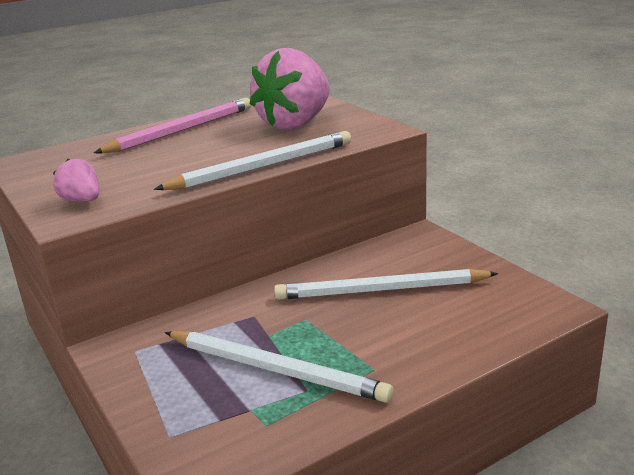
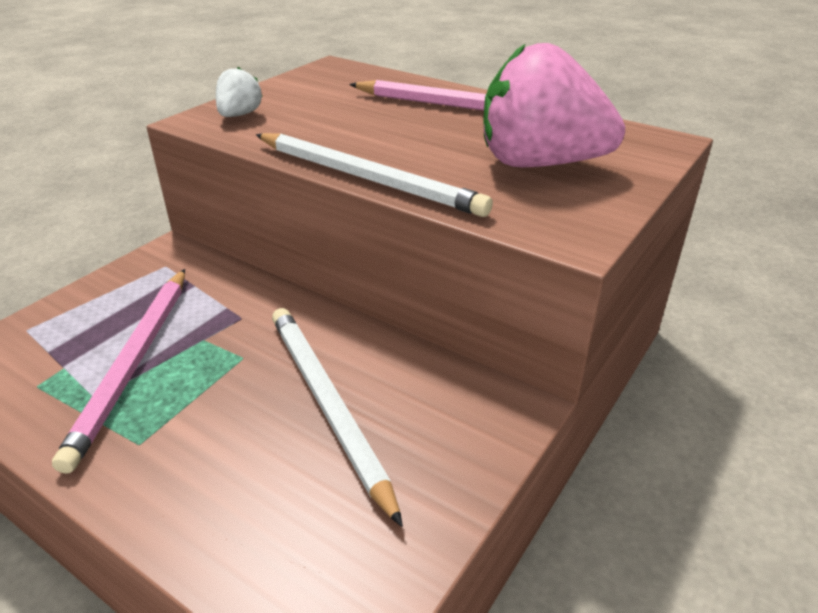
camera: 65 degrees right, 10 degrees up
(82, 201) = (239, 115): pink strawberry -> white strawberry
(276, 369) = (134, 364): white pencil -> pink pencil

